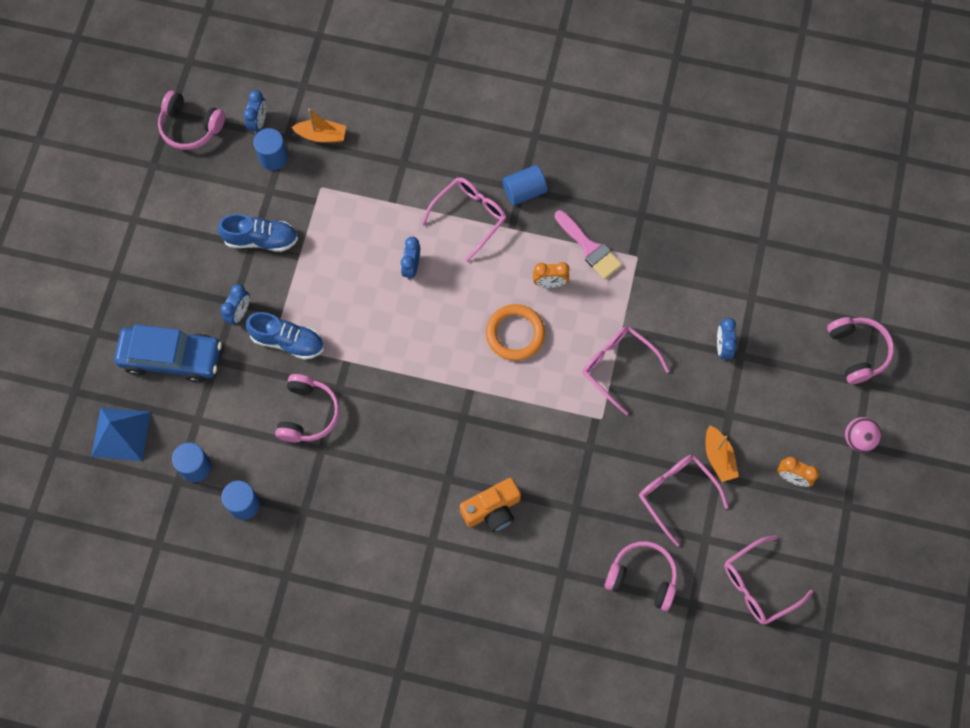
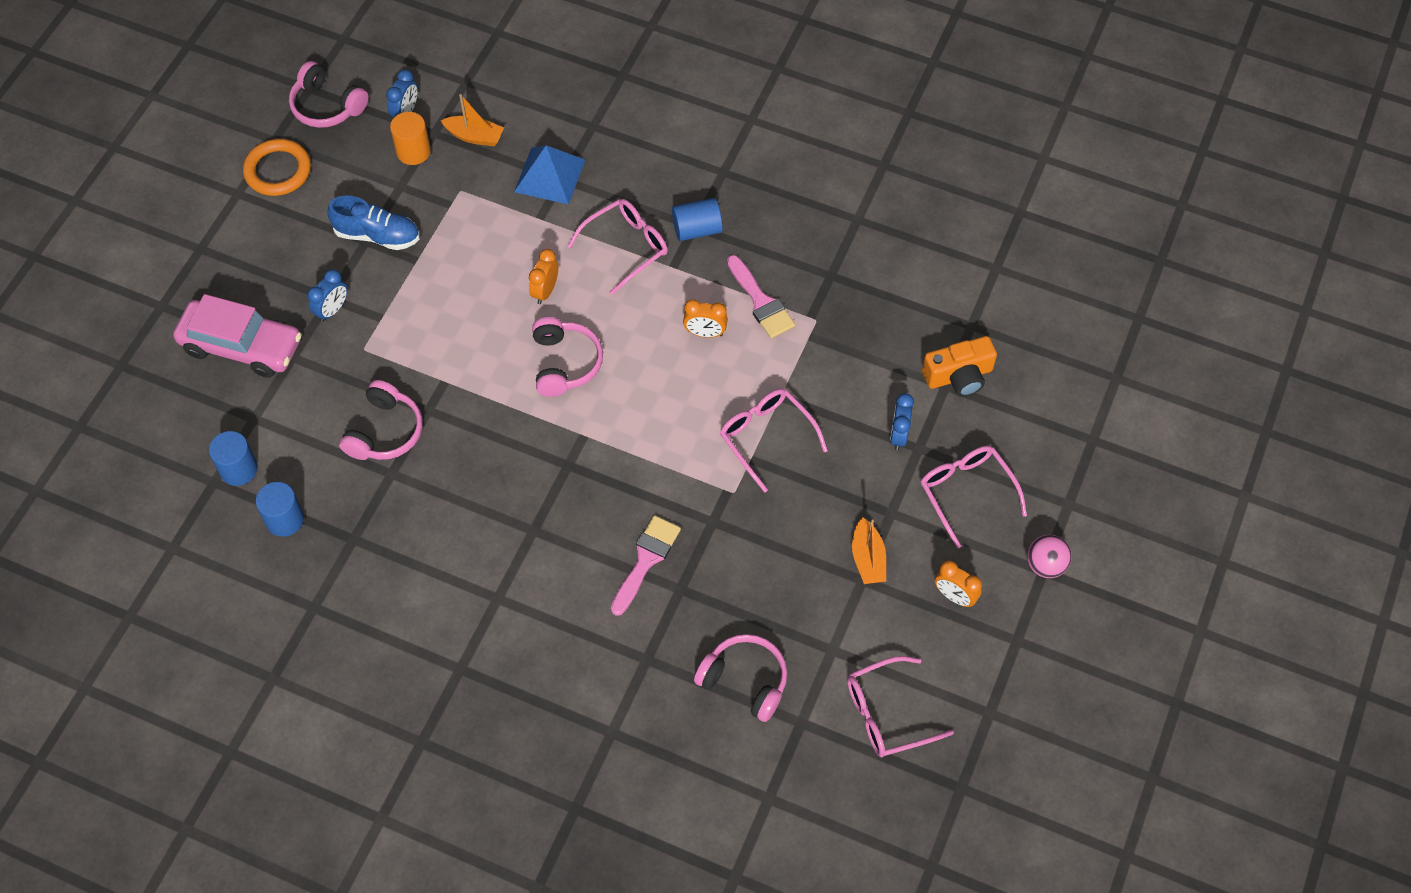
camera: 10 degrees right, 10 degrees down
(121, 434) = (161, 419): blue pyramid -> blue pyramid (549, 175)
(171, 357) = (242, 346): blue car -> pink car
(273, 157) = (413, 151): blue cylinder -> orange cylinder
(288, 341) = (381, 349): blue shoe -> none
(411, 267) = (545, 291): blue clock -> orange clock
(492, 509) = (579, 573): orange camera -> orange camera (959, 376)
(515, 334) = (651, 382): orange ring -> orange ring (278, 170)
(543, 489) = (646, 560): none -> pink brush
(676, 494) = (807, 592): pink glasses -> pink glasses (966, 492)
(857, 351) = (1063, 466): pink headphones -> pink headphones (565, 363)

